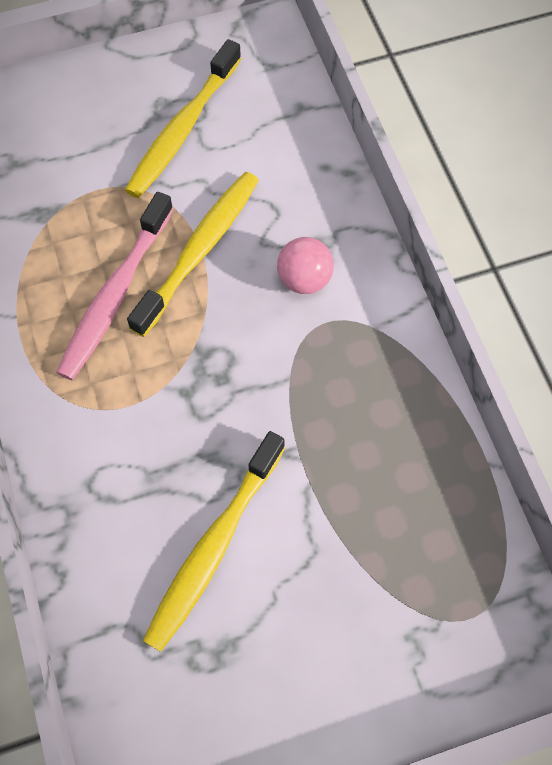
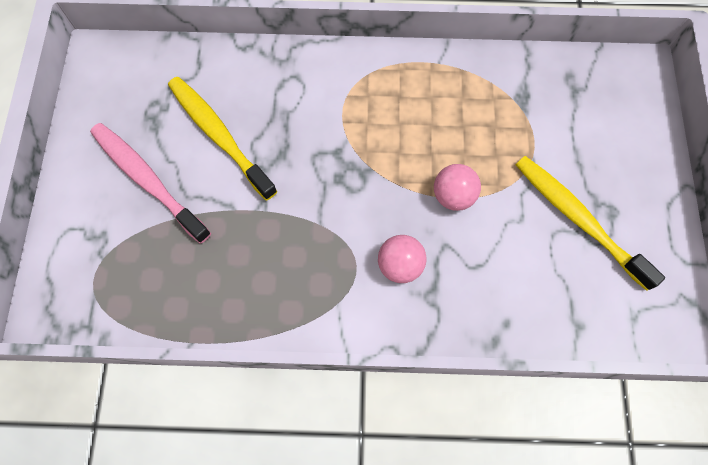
camera: 110 degrees right, 5 degrees up
(115, 295) = (433, 128): pink toothbrush -> pink toothbrush (148, 180)
(199, 250) = (453, 196): yellow toothbrush -> pink ball

